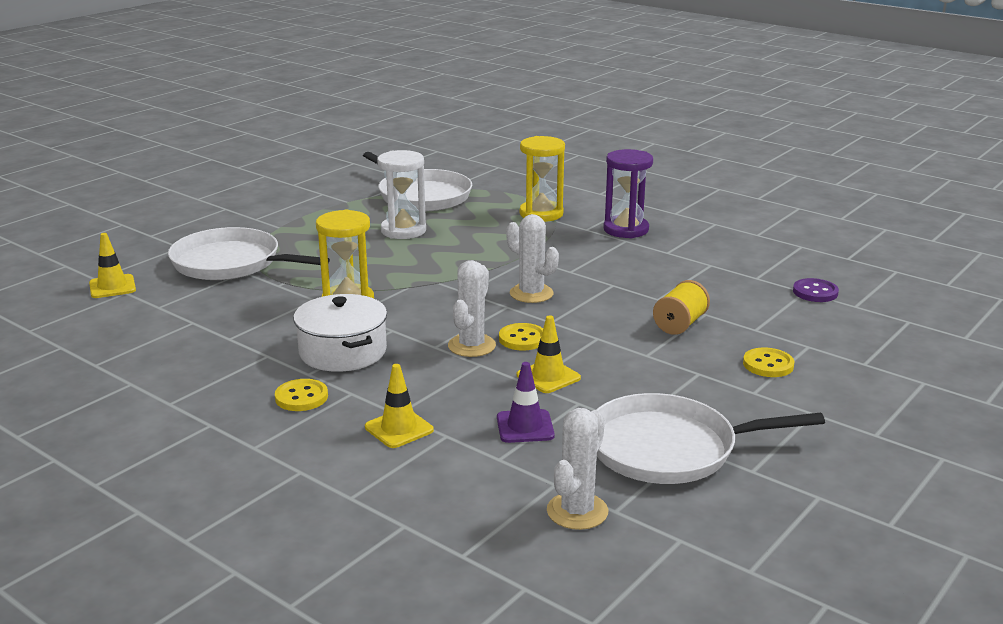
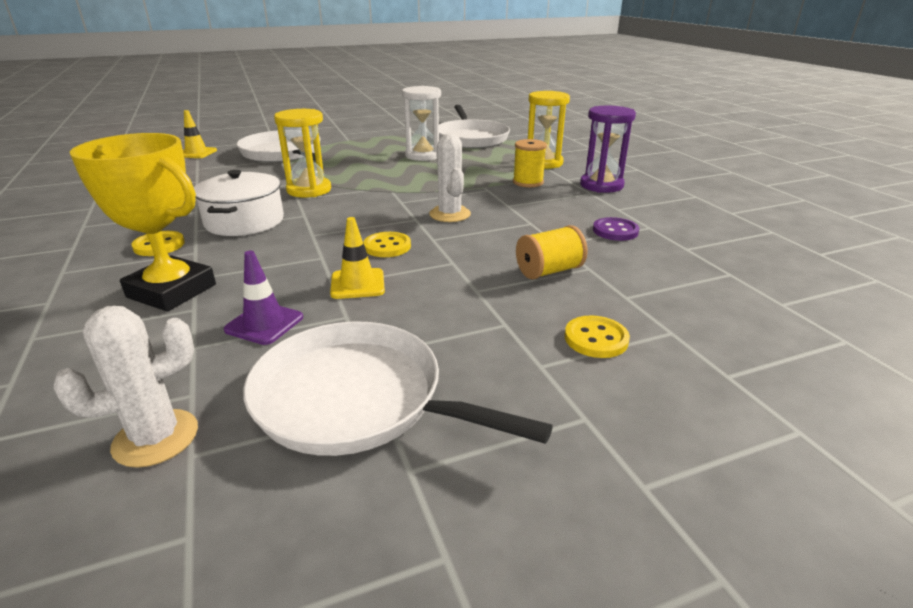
camera: 30 degrees right, 5 degrees up
(399, 429) = (172, 291): yellow traffic cone -> yellow trophy
(471, 346) = (339, 241): white cactus -> none
(556, 241) = (528, 182): none -> yellow spool
(815, 292) = (742, 277): purple button -> purple button (615, 231)

